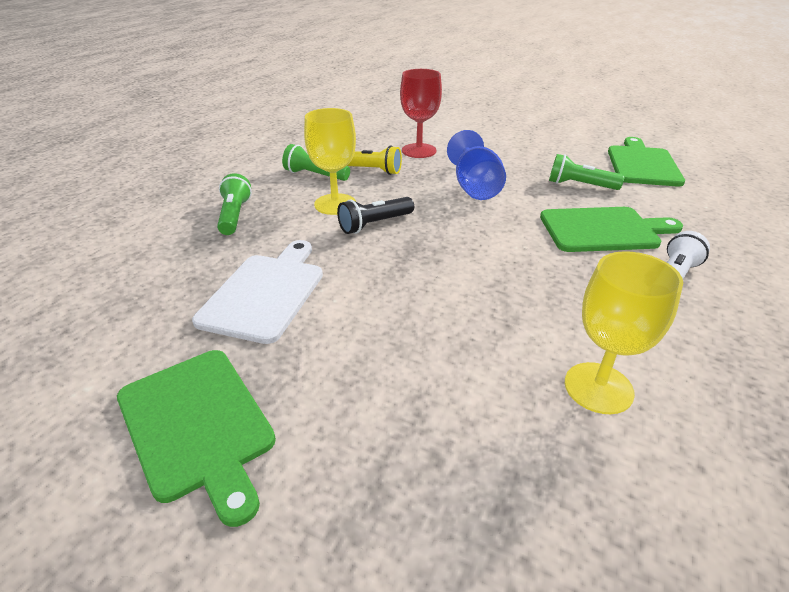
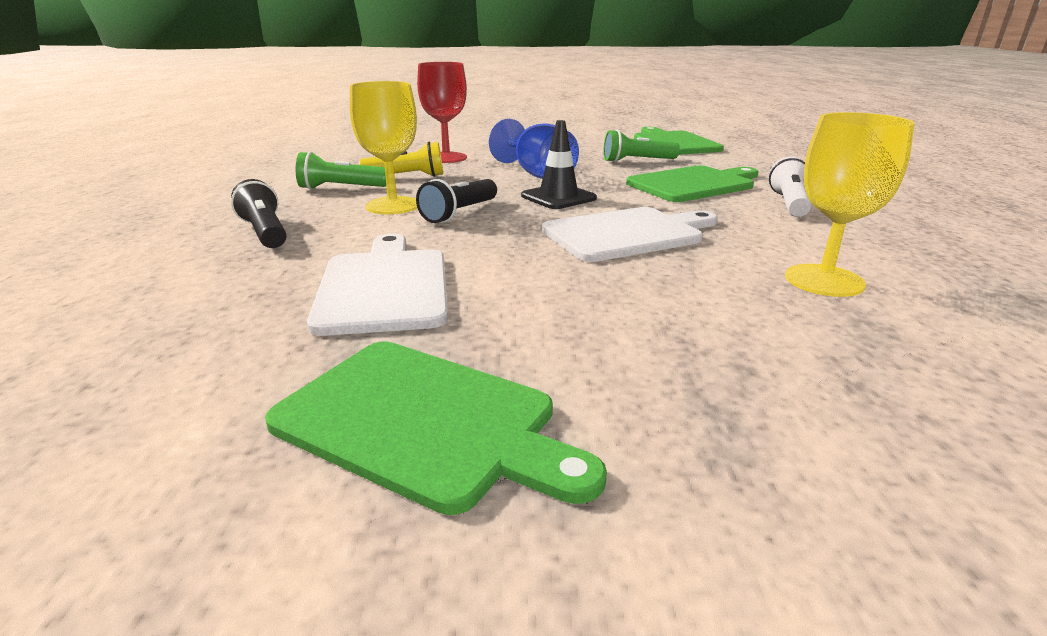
camera: 25 degrees left, 10 degrees down
(234, 216) = (265, 232): green flashlight -> black flashlight
(466, 222) = (558, 197): none -> black traffic cone
(482, 282) = (627, 234): none -> white cutting board

